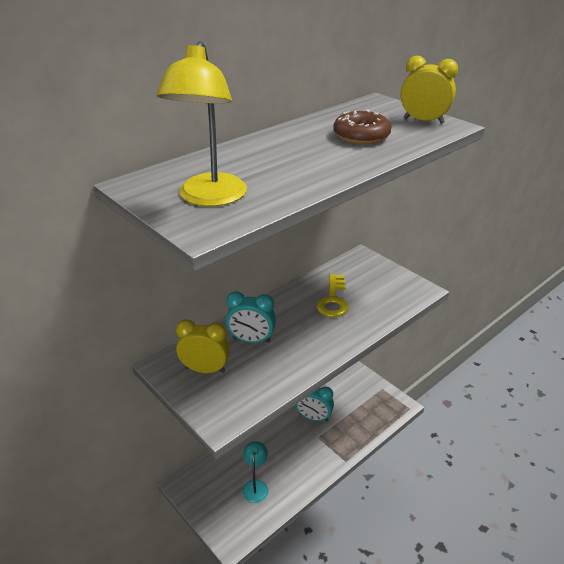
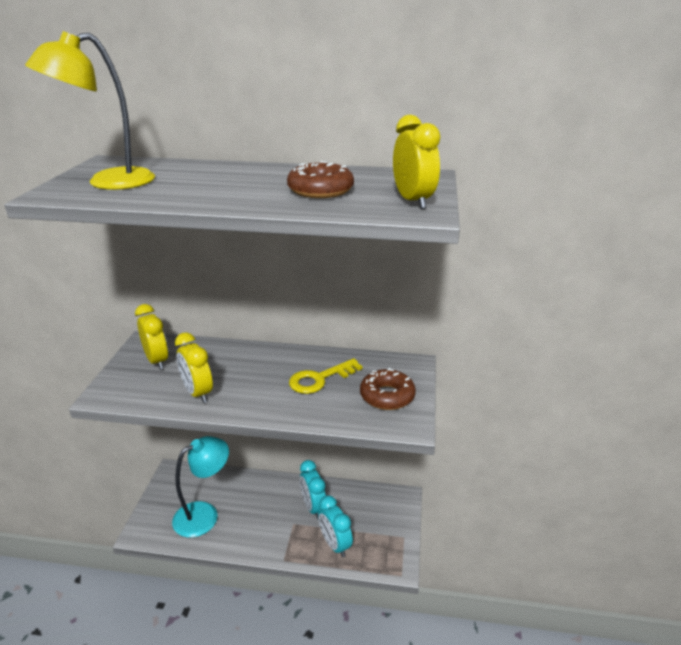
camera: 50 degrees right, 5 degrees down
(251, 340) = (214, 364): turquoise clock -> turquoise clock (335, 544)
(255, 486) = (204, 514): turquoise lamp -> turquoise lamp, size x1.68
(282, 365) = (198, 393): none -> yellow clock
(384, 283) = (387, 396): none -> brown donut

